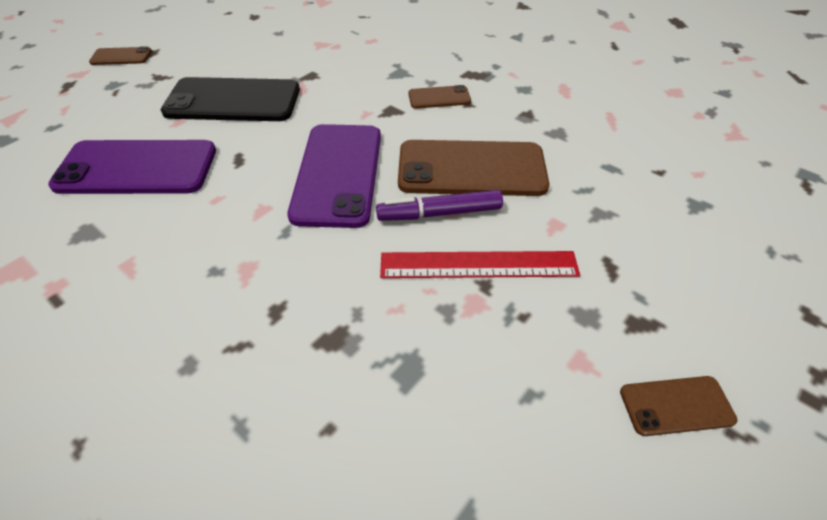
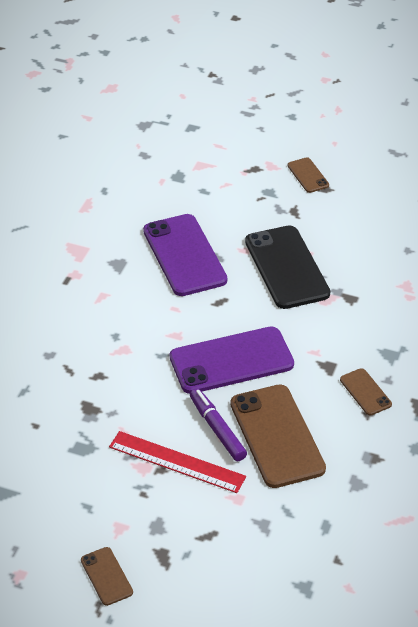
camera: 70 degrees right, 5 degrees down
(478, 265) = (176, 462): red ruler -> red ruler turned 45 degrees counterclockwise

